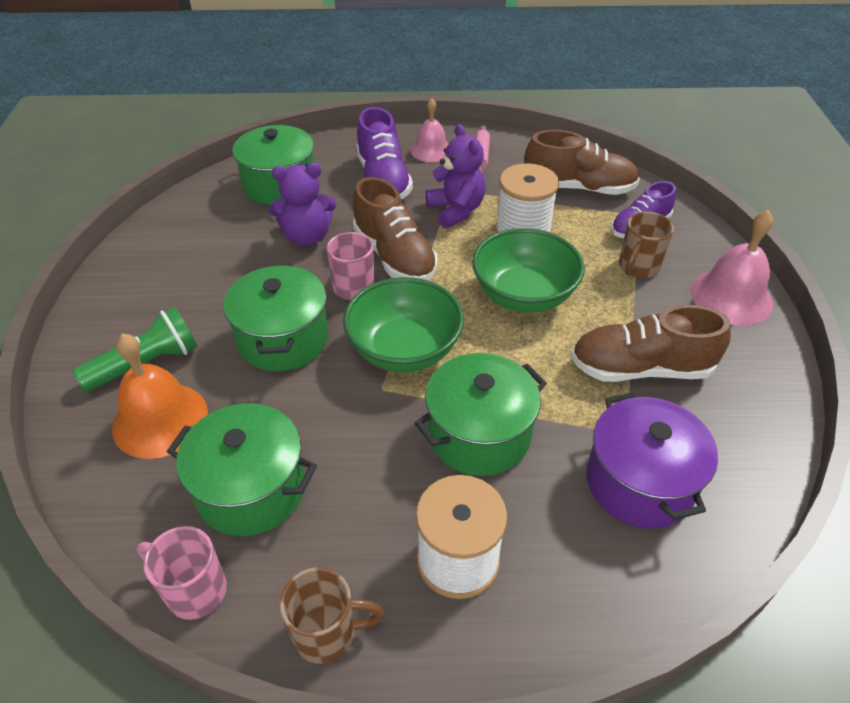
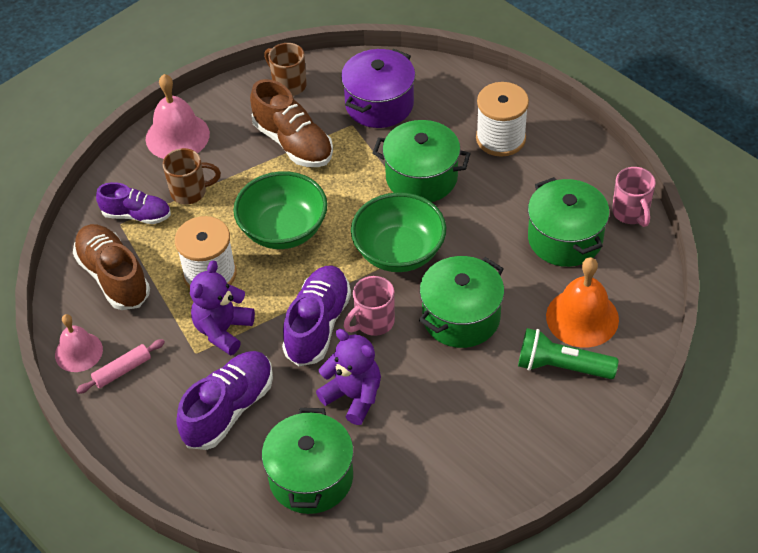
camera: 130 degrees left, 5 degrees up
(327, 633) = (586, 155): brown mug -> brown mug (288, 85)
(394, 256) = (317, 325): brown shoe -> purple shoe
(431, 150) = (146, 412): pink bell -> pink bell (78, 352)

